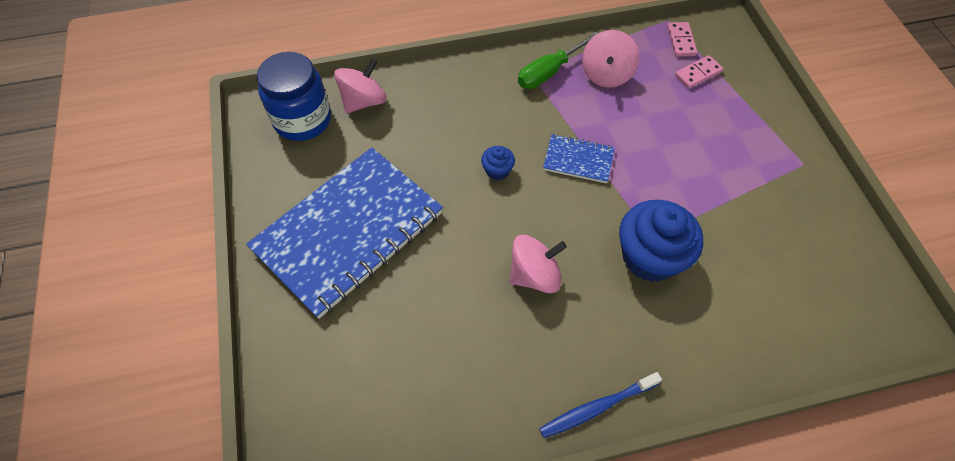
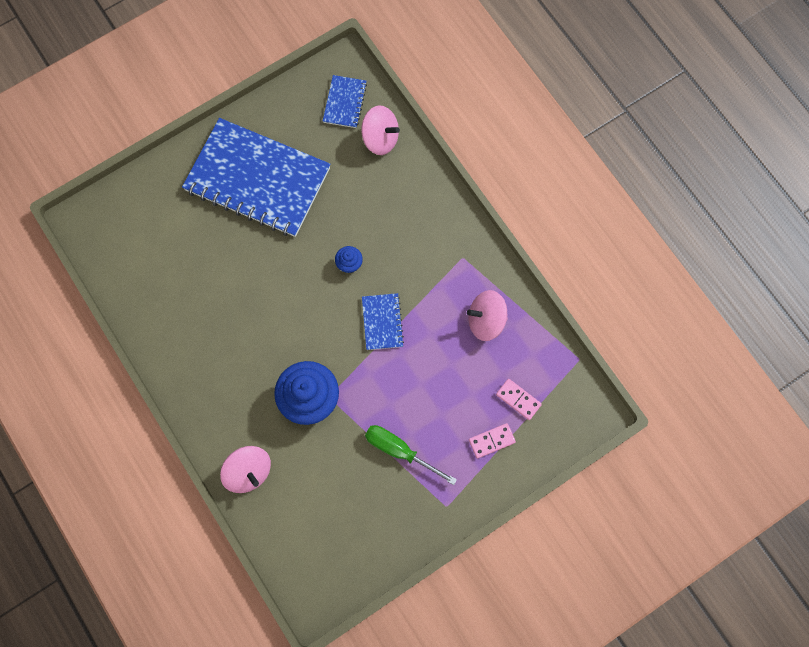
camera: 70 degrees right, 15 degrees up
(303, 120) = (344, 102): blue jar -> blue notebook
(535, 275) = (266, 320): pink spinning top -> pink spinning top (249, 471)
(549, 72) = (469, 272): green screwdriver -> green screwdriver (399, 451)
(596, 408) = (180, 389): blue toothbrush -> none
(681, 41) = (555, 376): pink domino -> pink domino (491, 441)

